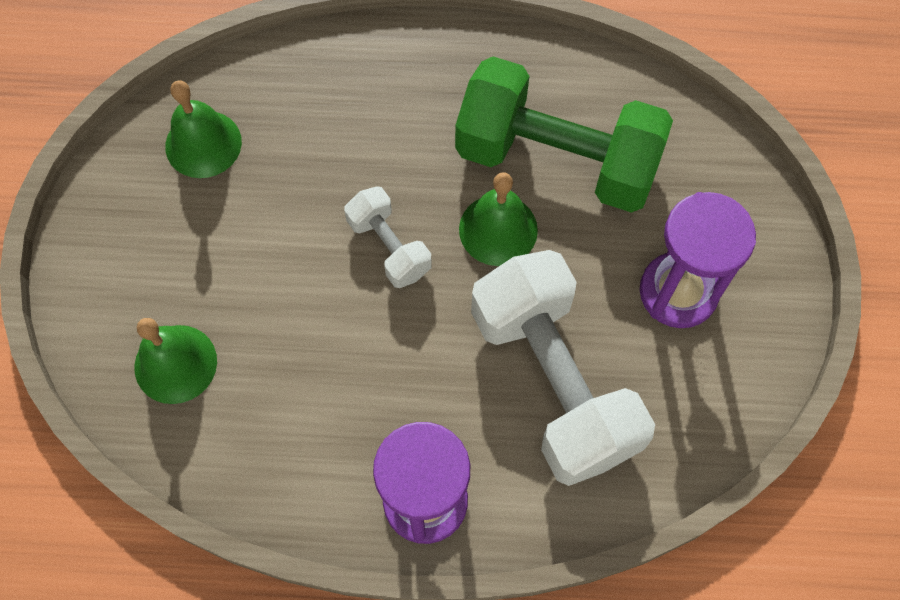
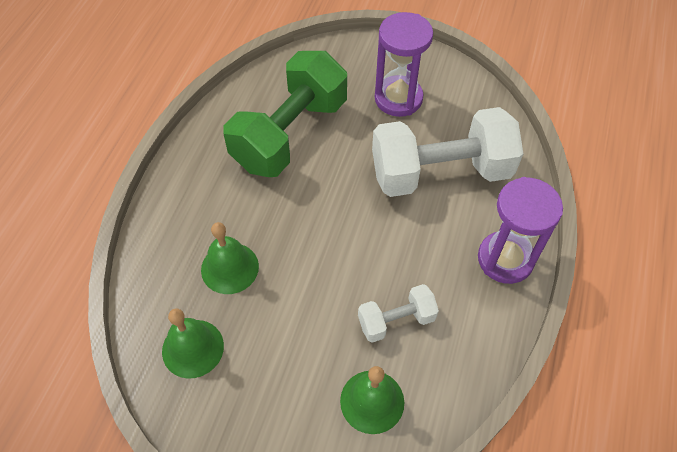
camera: 75 degrees left, 10 degrees down
(389, 247) = (321, 241): white dumbbell -> white dumbbell (396, 320)
(498, 229) = (329, 176): green bell -> green bell (230, 268)

